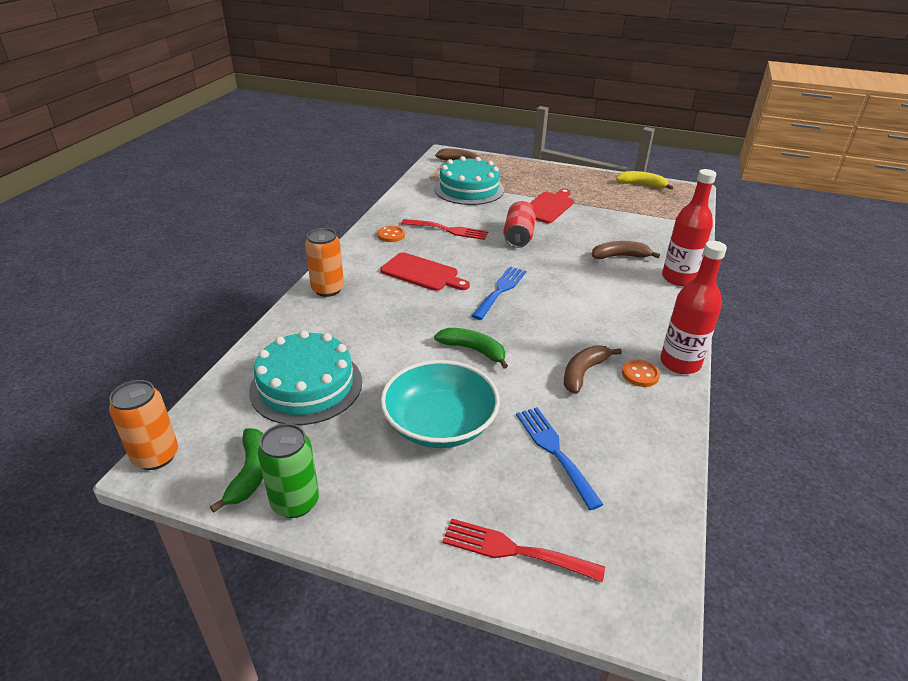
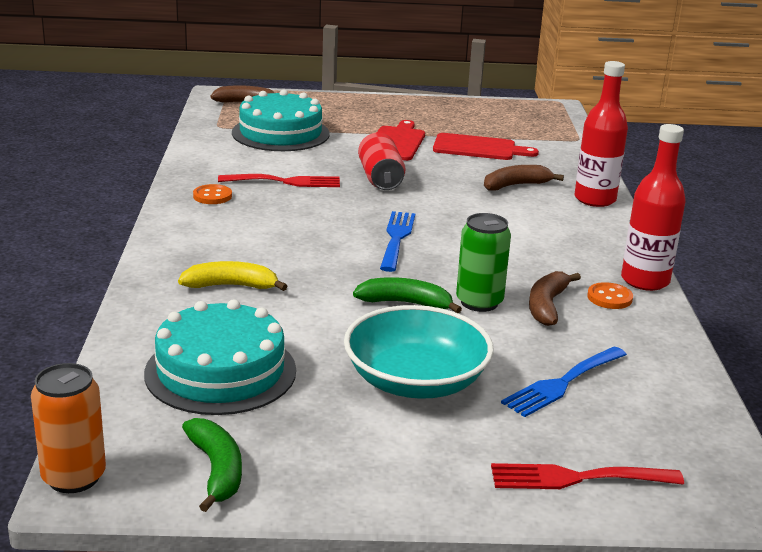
camera: 20 degrees left, 10 degrees down
(295, 502) = (295, 486): green can -> green can (479, 302)
(328, 289) = (170, 266): orange can -> none
(422, 273) = (284, 232): red cutting board -> red cutting board (478, 148)
(554, 451) = (562, 383): blue fork -> blue fork turned 90 degrees counterclockwise
(642, 185) = (495, 107): yellow banana -> yellow banana (231, 286)

